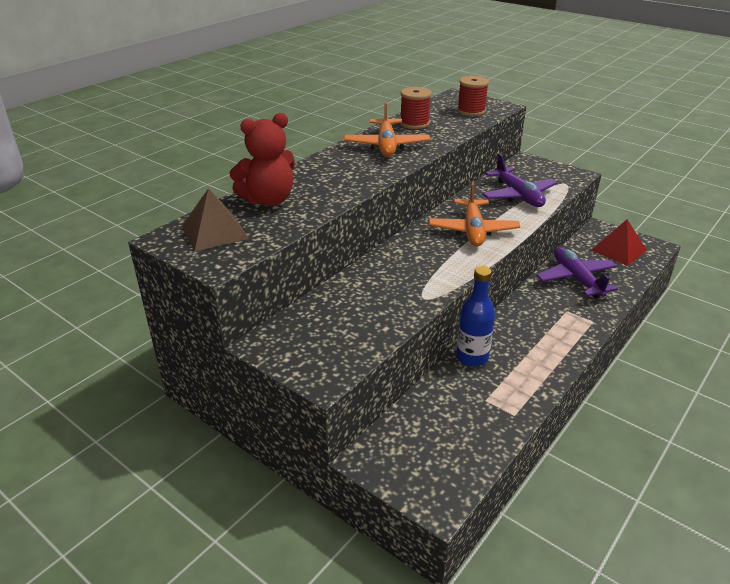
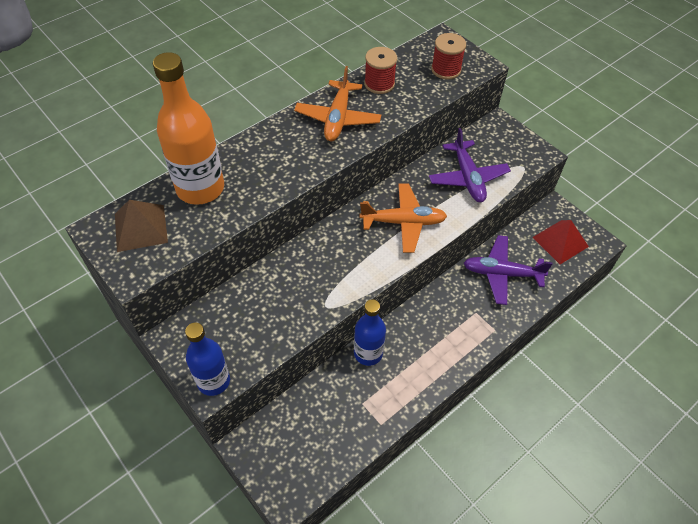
camera: 10 degrees right, 20 degrees up
(268, 200) = (200, 188): red teddy bear -> orange bottle
(325, 372) = (213, 381): none -> blue bottle
(472, 230) = (403, 222): orange plane -> orange plane turned 105 degrees counterclockwise
(576, 279) = (502, 273): purple plane -> purple plane turned 75 degrees counterclockwise

